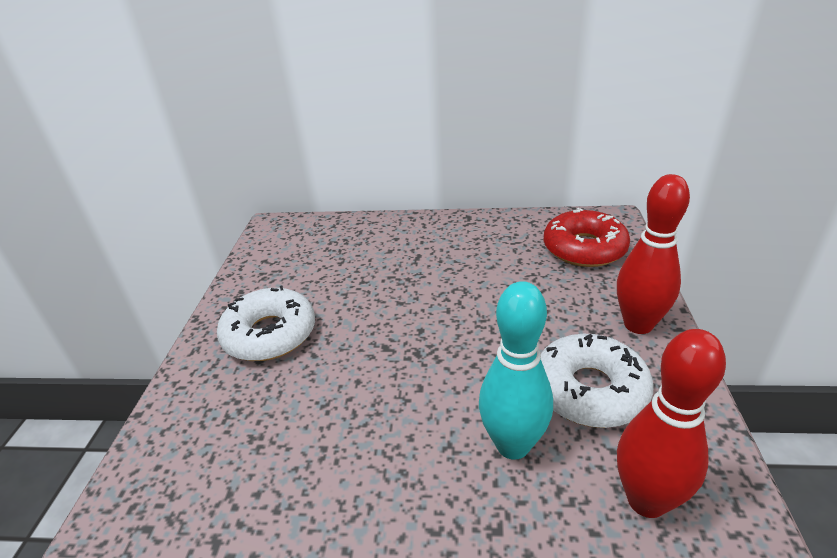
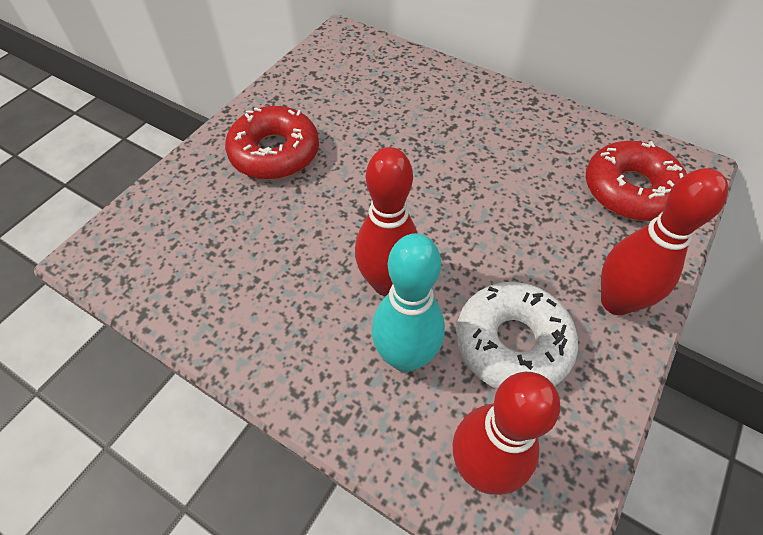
camera: 25 degrees right, 20 degrees up
(270, 334) = (275, 153): white donut -> red donut
(451, 393) = (387, 283): none -> red bowling pin

